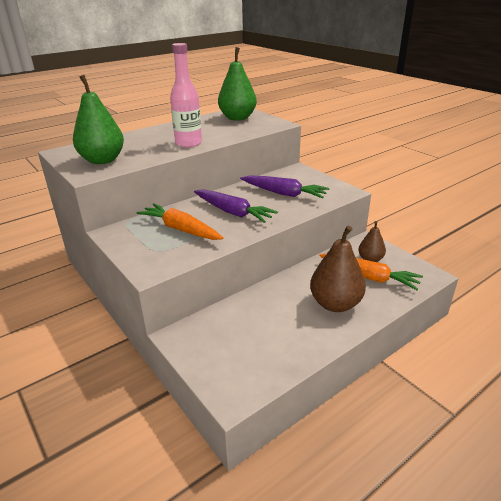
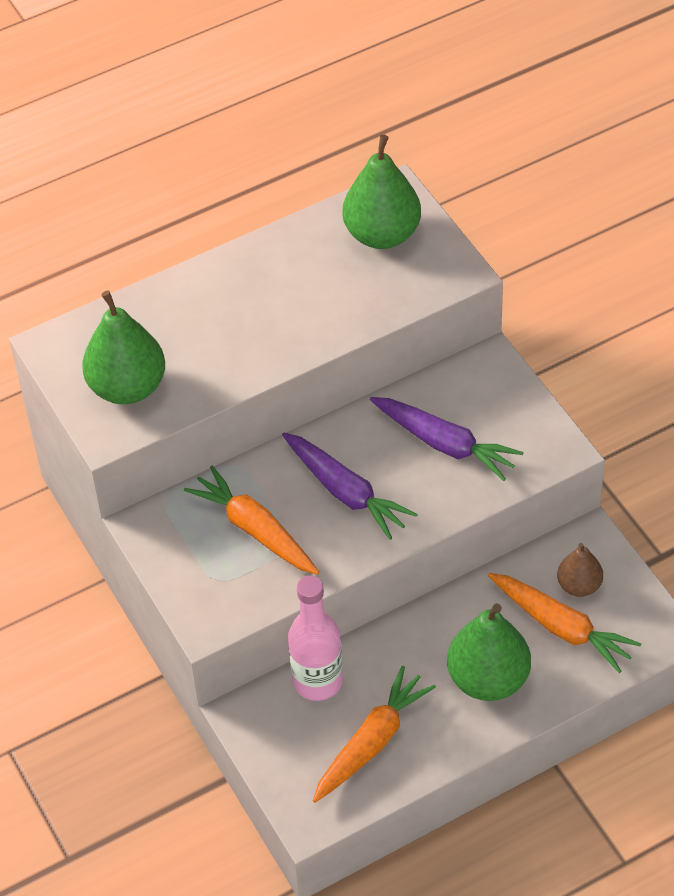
camera: 10 degrees right, 20 degrees up
(188, 143) = (277, 340): pink bottle -> pink bottle (317, 681)
(269, 344) = (371, 742): none -> orange carrot
(335, 304) = (488, 679): brown pear -> green pear

